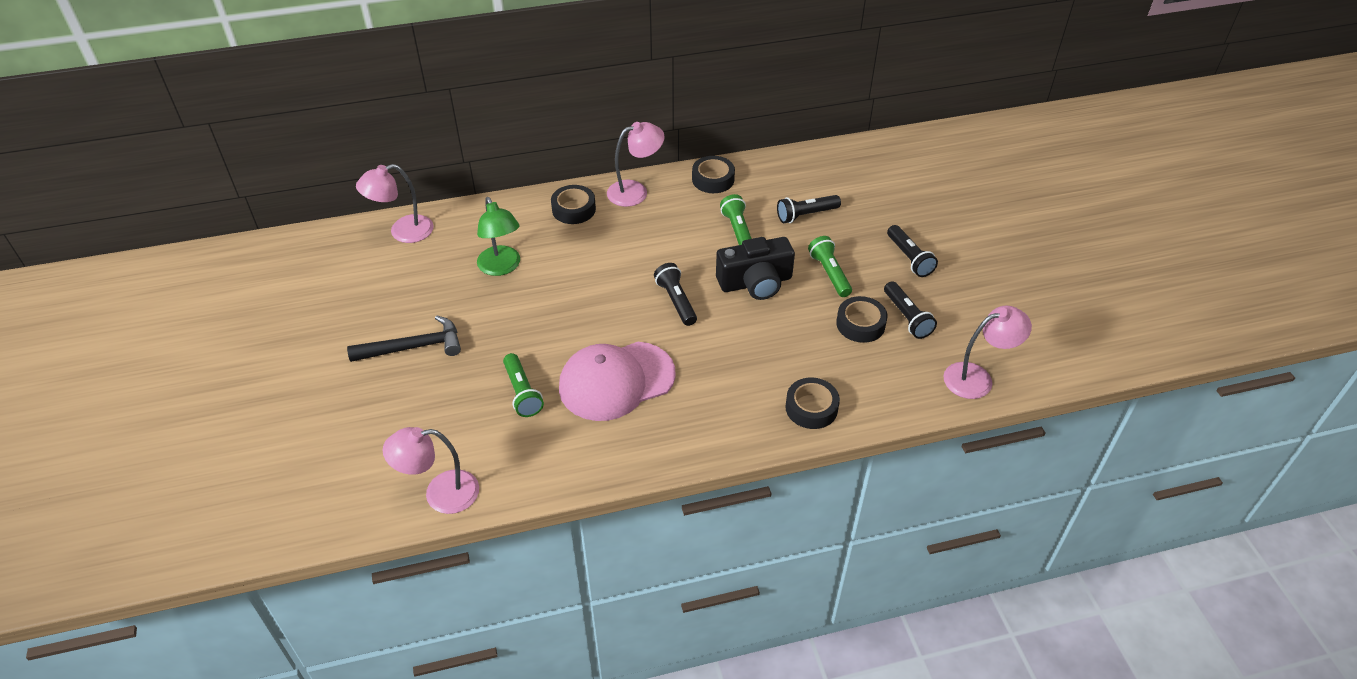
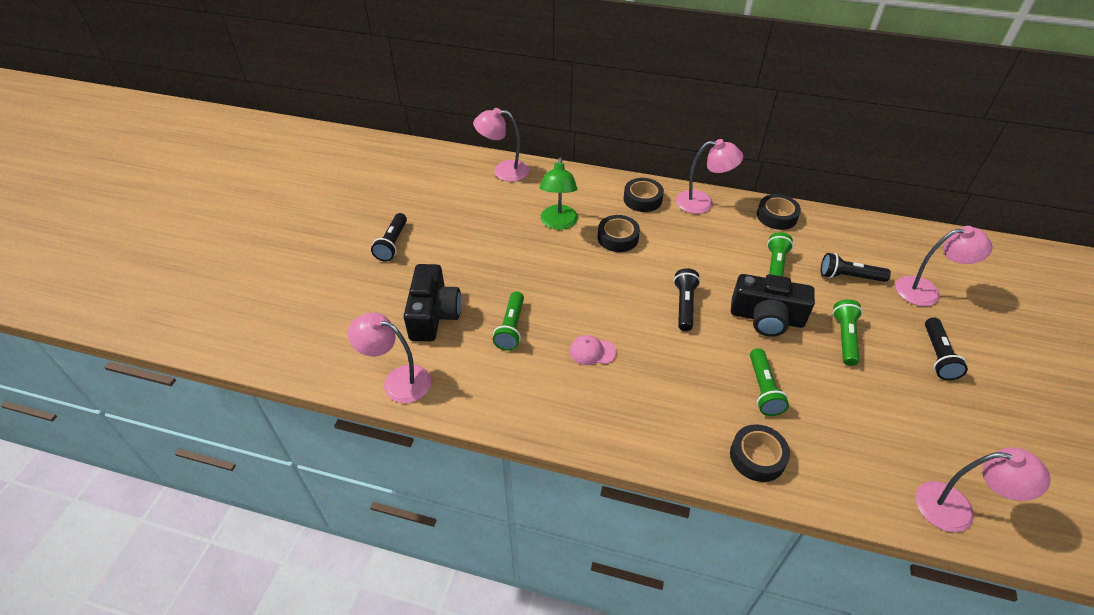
camera: 30 degrees right, 0 degrees up
(413, 347) = (455, 257): black hammer -> none
(432, 414) = (433, 315): none -> black camera
(616, 381) = (592, 351): pink cap -> pink cap, size x0.42
(786, 348) = (763, 389): none -> green flashlight
(860, 324) = (851, 398): black tape -> black tape (618, 238)
(875, 203) = (926, 291): none -> pink lamp
(907, 317) = (905, 412): black flashlight -> black flashlight (392, 244)

